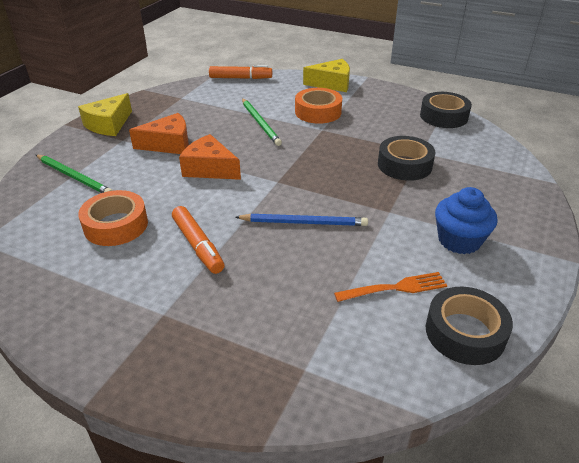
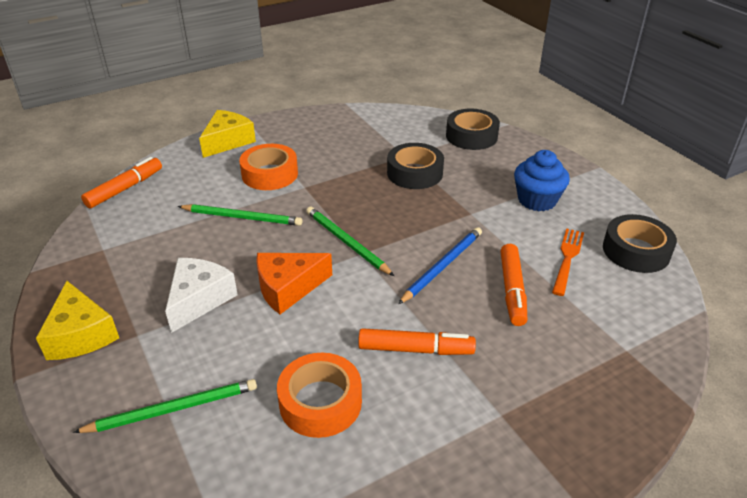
camera: 55 degrees left, 0 degrees up
(168, 144) = (199, 299): orange cheese -> white cheese
(281, 170) = (346, 242): none -> green pencil
(314, 269) = (512, 290): none -> orange marker
(443, 116) = (366, 118): black tape -> black tape (471, 136)

